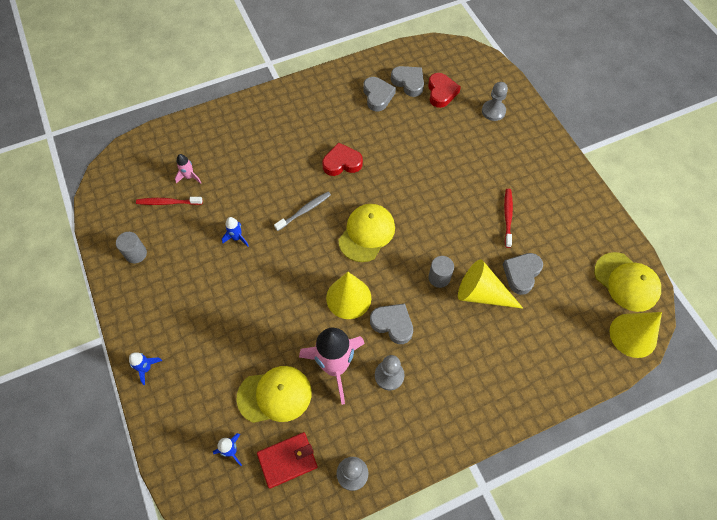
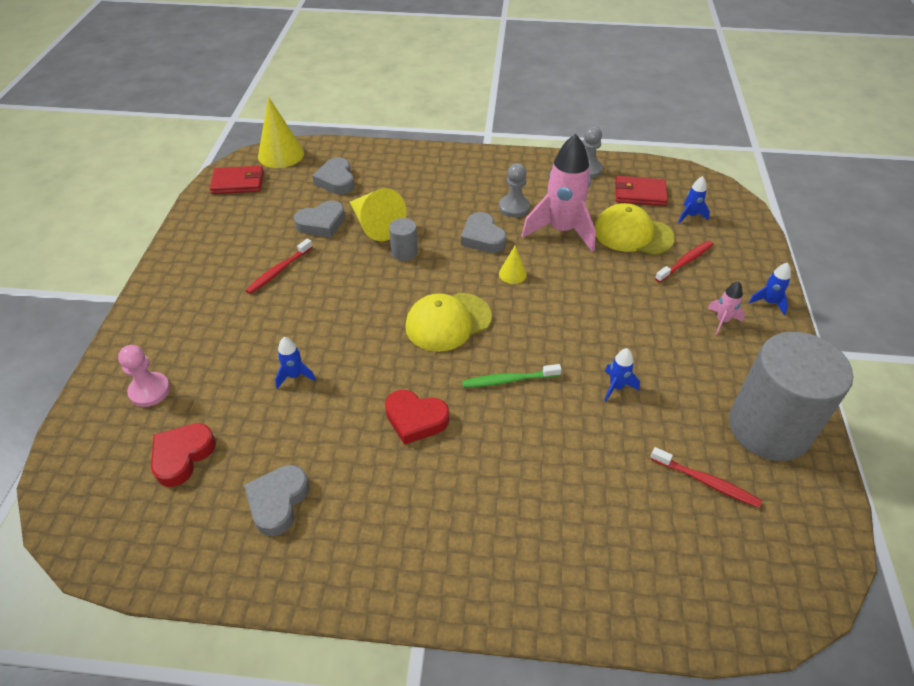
camera: 150 degrees left, 15 degrees down
(136, 254) = (769, 428): grey cylinder -> grey cylinder, size x2.42
(189, 177) = (660, 509): pink rocket -> pink rocket (722, 321)
(221, 382) = (685, 261): none -> red toothbrush
(304, 211) = (508, 380): grey toothbrush -> green toothbrush
(348, 298) = (512, 274): yellow cone -> yellow cone, size x0.51
(408, 82) = (209, 501): grey heart -> grey heart (336, 180)
(427, 154) = (294, 376): none -> blue rocket
(493, 111) = (150, 391): grey pawn -> pink pawn
(626, 282) = (238, 182): yellow cap -> red wallet

